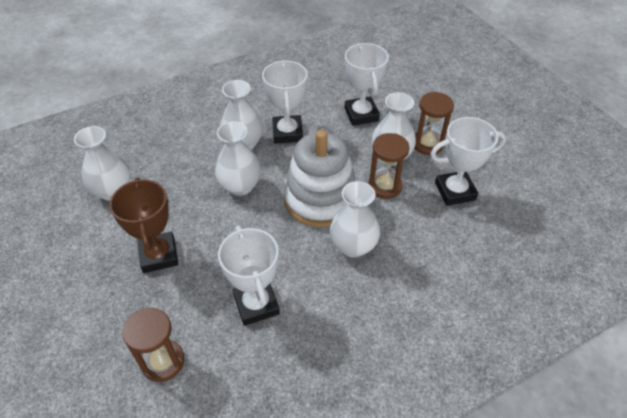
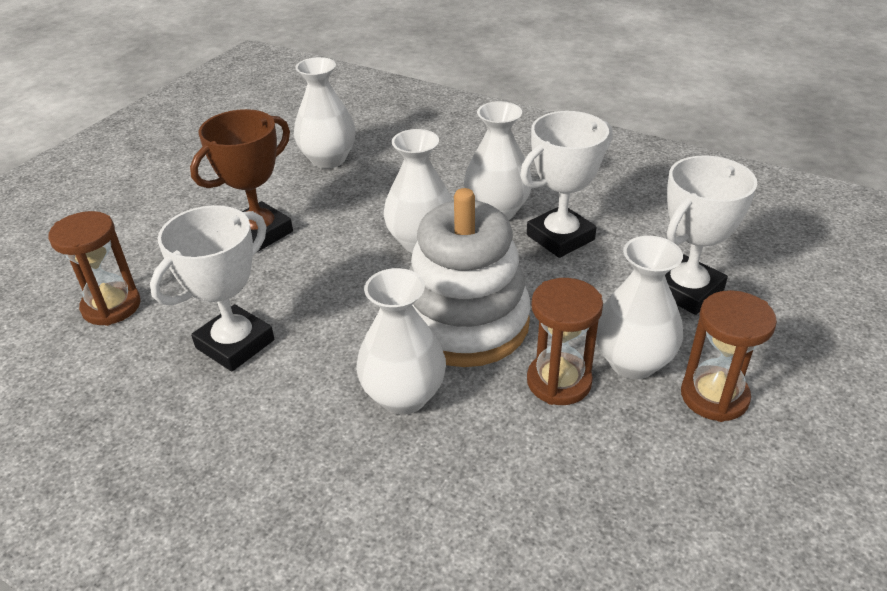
camera: 60 degrees right, 10 degrees down
(455, 191) = (639, 480): white trophy -> none

